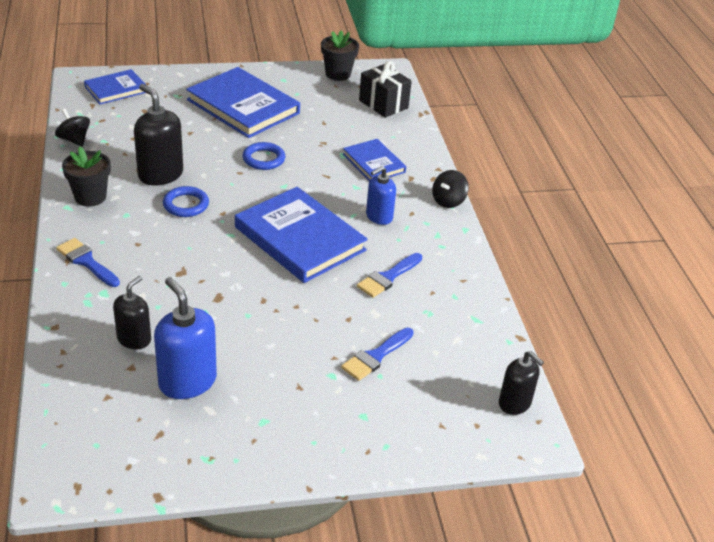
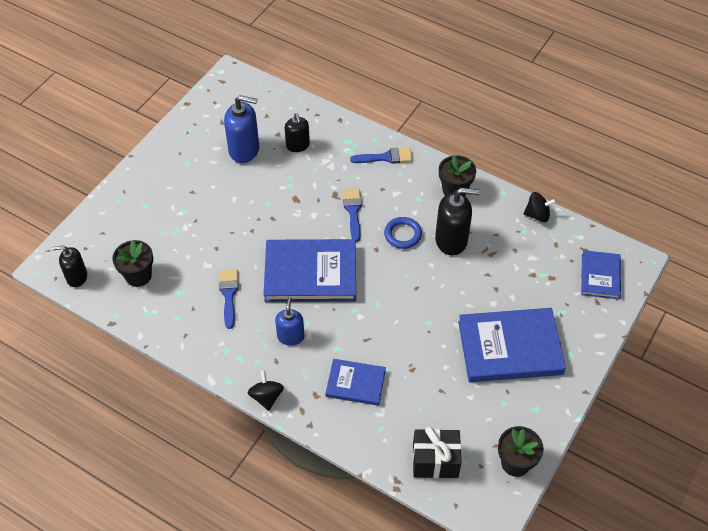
camera: 135 degrees right, 15 degrees up
(263, 159) = (421, 313): blue ring -> none
(376, 356) = (176, 239): blue brush -> blue brush (353, 211)
(451, 355) = (138, 276): none -> black flower pot

